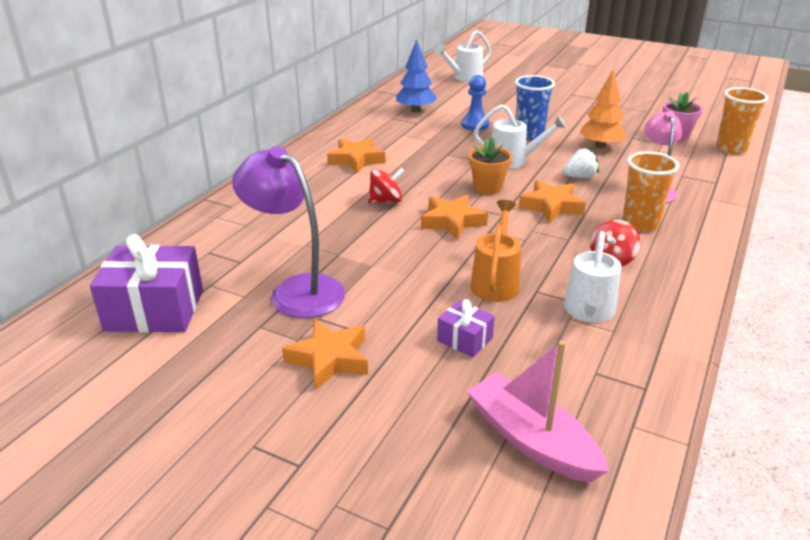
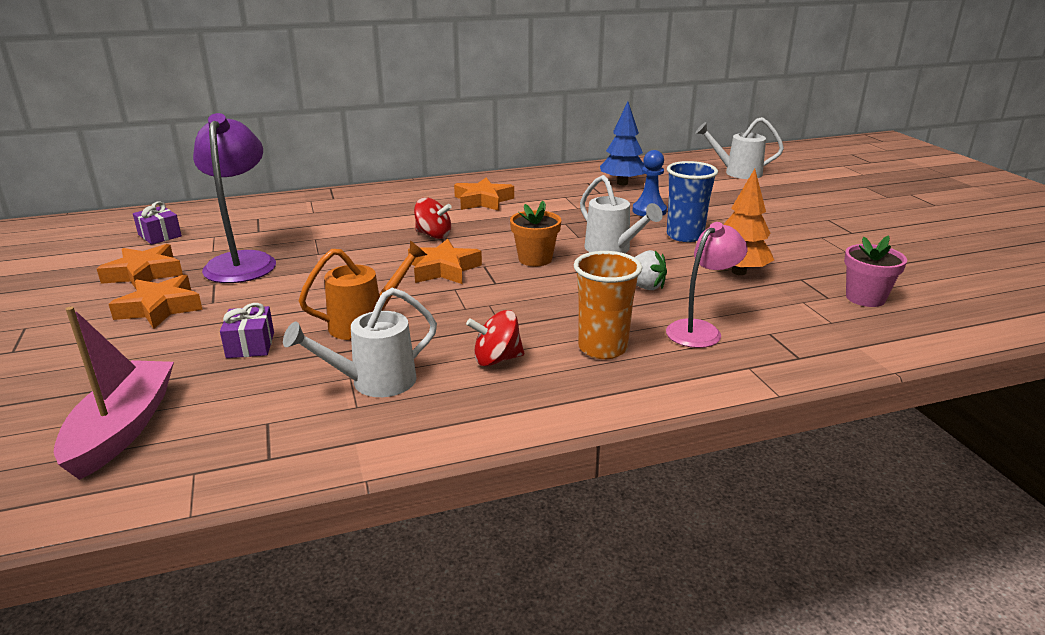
camera: 45 degrees right, 5 degrees down
(155, 310) = (159, 235): purple gift -> purple gift, size x0.50
(551, 206) = (553, 296): orange star -> orange star (144, 274)
(731, 148) = (916, 338): orange cup -> none

